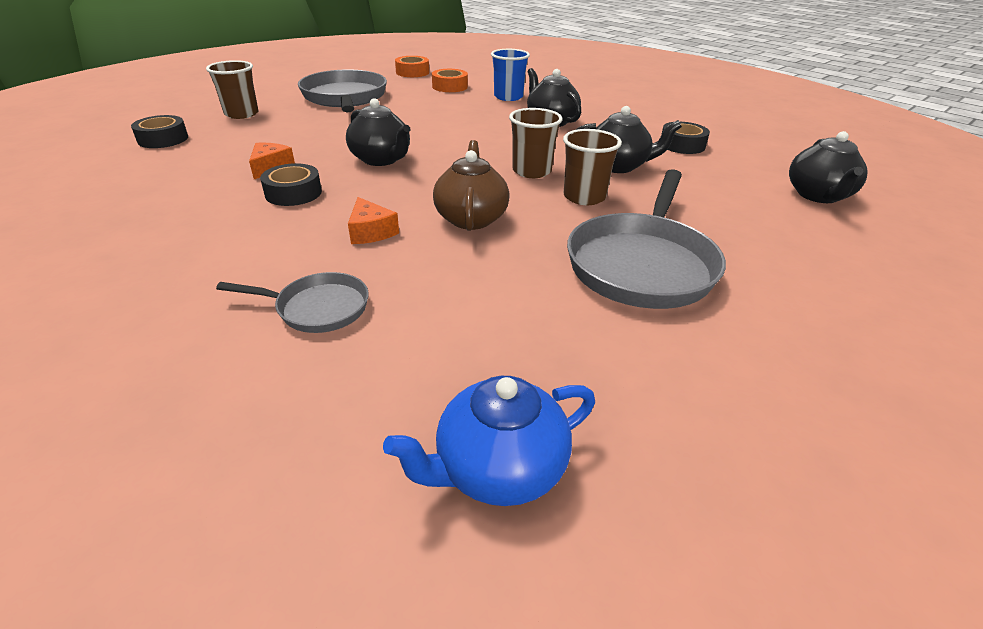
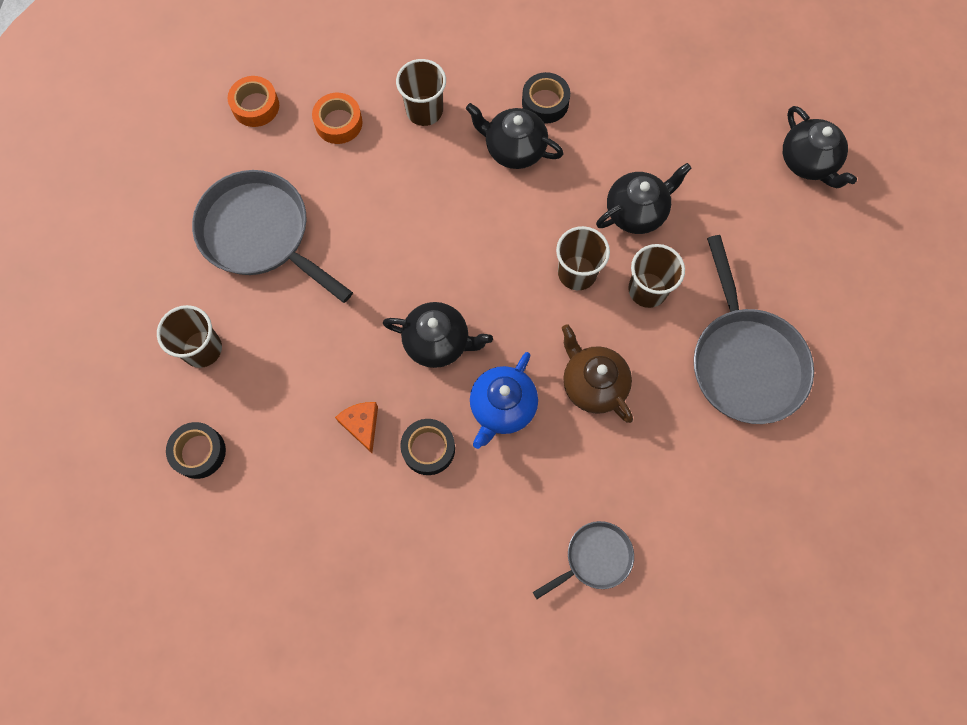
camera: 35 degrees left, 35 degrees up
(370, 232) = (542, 456): orange cheese -> none
(498, 469) = (788, 595): blue teapot -> blue teapot (502, 407)
(508, 97) = (424, 111): blue cup -> brown cup
(682, 145) = (661, 126): black tape -> black tape (545, 102)

